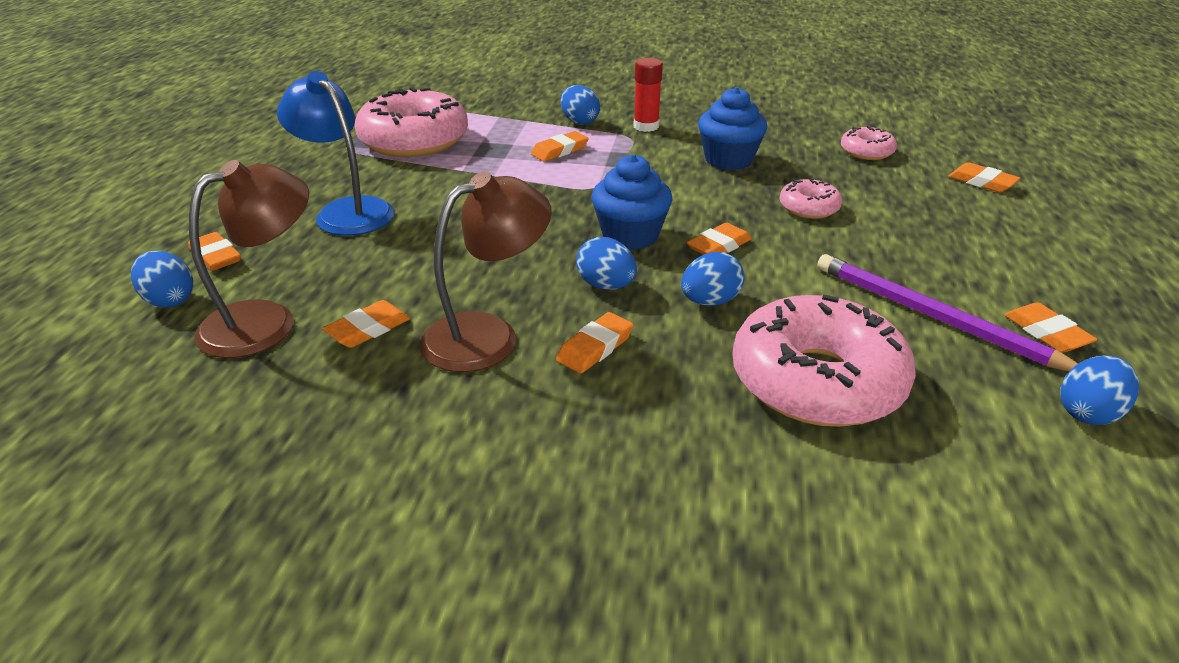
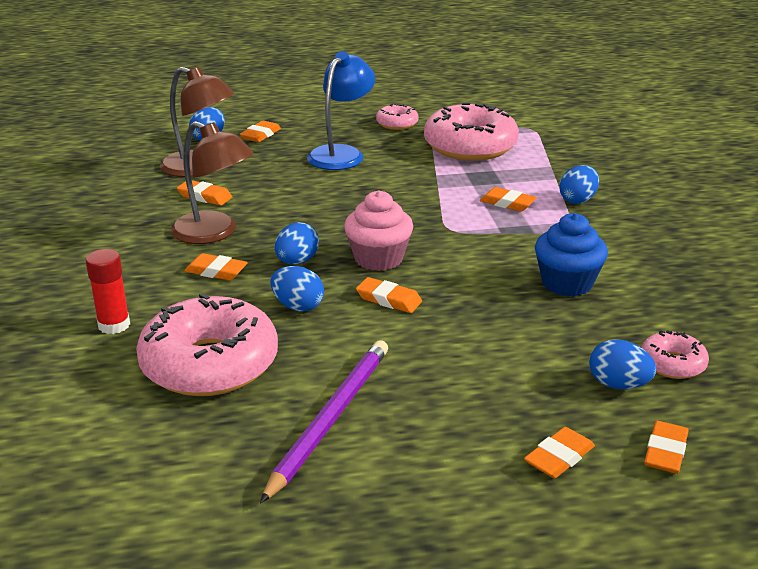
camera: 70 degrees right, 5 degrees down
(630, 236) = (378, 259): blue cupcake -> pink cupcake
(646, 126) = (601, 231): red glue stick -> red glue stick (114, 325)
(809, 208) = (497, 337): pink donut -> pink donut (397, 124)
(1046, 332) = (337, 488): orange eraser -> orange eraser (559, 457)
(1088, 413) = (214, 507): blue egg -> blue egg (618, 384)

